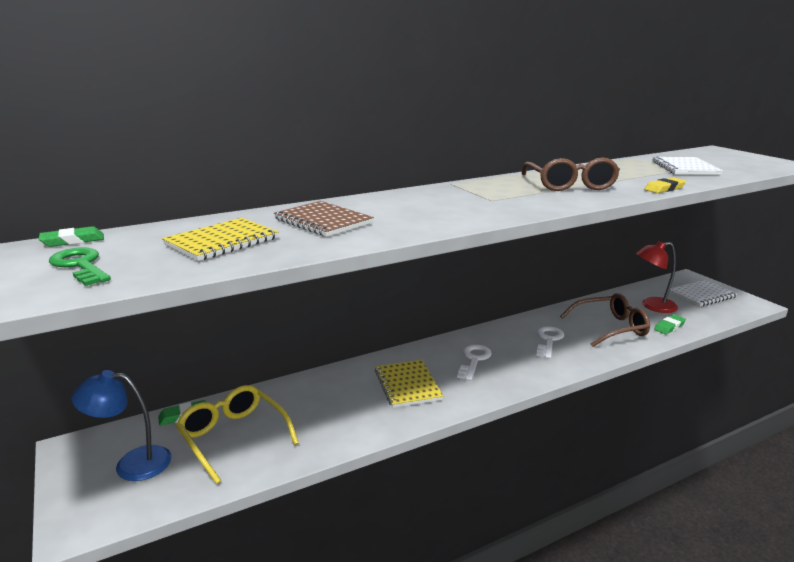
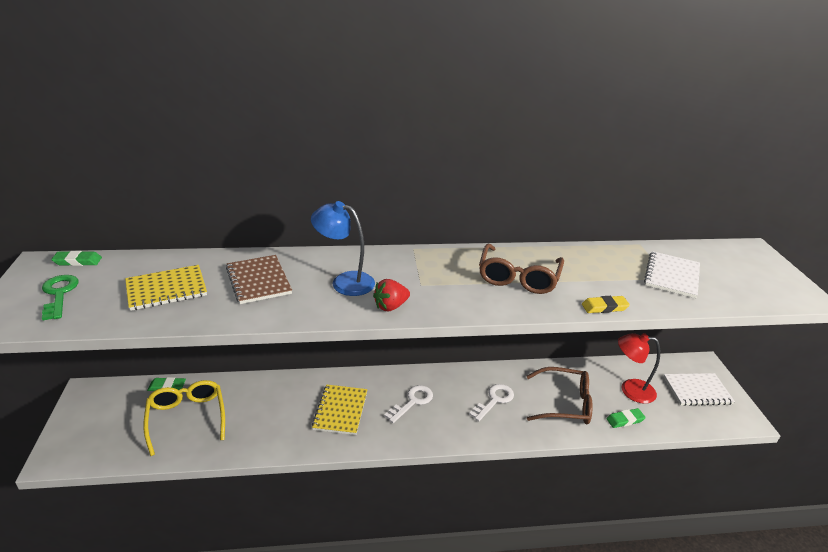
camera: 20 degrees right, 10 degrees up
(132, 463) = (112, 418): blue lamp -> blue lamp (345, 282)
(484, 215) = (390, 306): none -> red strawberry

